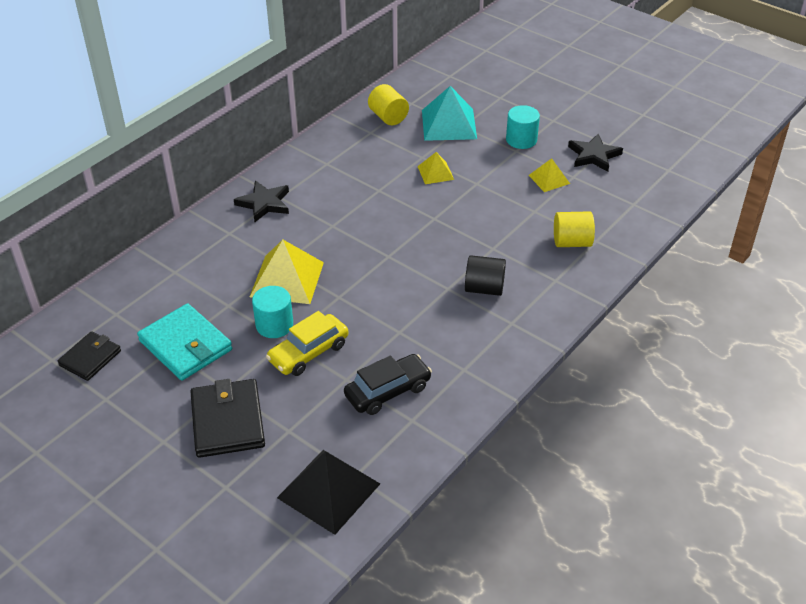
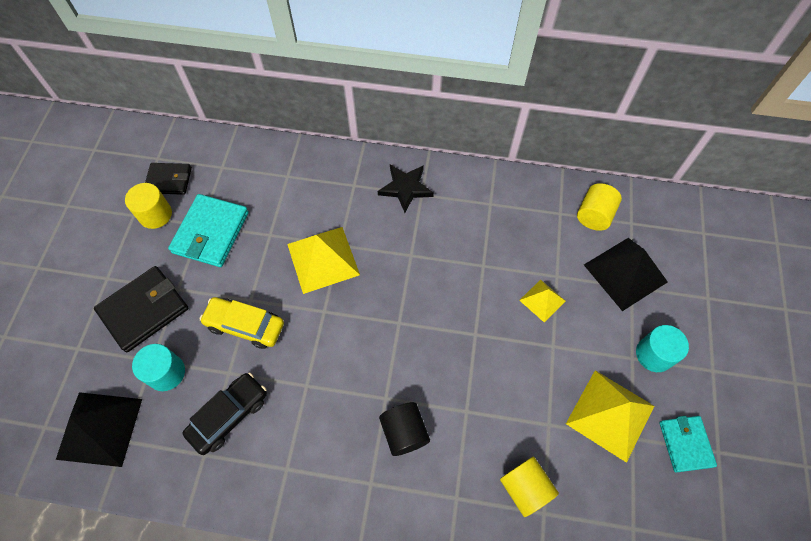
camera: 60 degrees right, 20 degrees up
(122, 381) = (155, 214): none -> yellow cylinder
(274, 325) = (264, 281): turquoise cylinder -> turquoise cylinder (166, 373)
(388, 391) = (229, 415): black car -> black car turned 75 degrees counterclockwise
(448, 124) = (625, 273): turquoise pyramid -> black pyramid
(549, 179) = (610, 415): yellow pyramid -> yellow pyramid, size x1.83
(593, 155) = (685, 444): black star -> turquoise wallet

